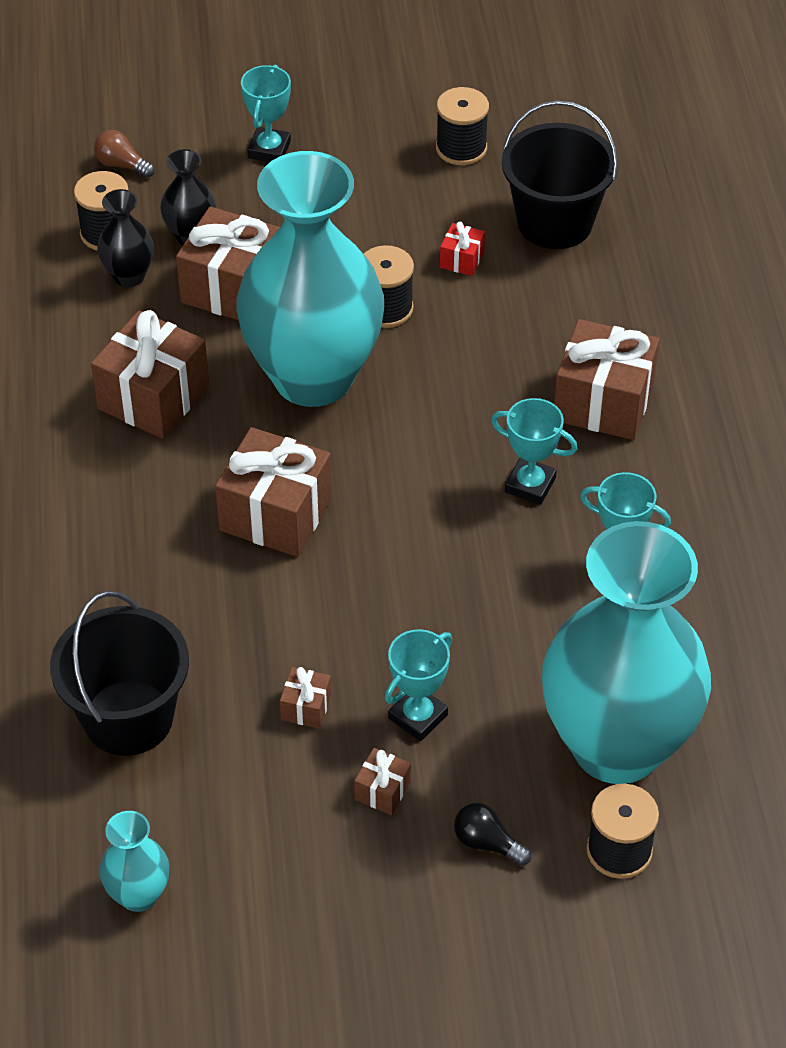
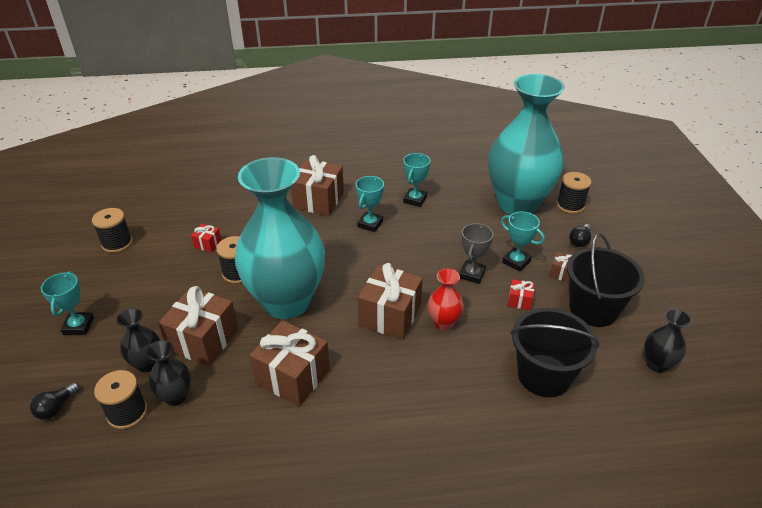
camera: 90 degrees left, 10 degrees down
(122, 165) = (56, 408): brown light bulb -> black light bulb
(138, 895) = (657, 364): turquoise vase -> black vase
(255, 588) = (443, 323): none -> red vase
(269, 149) = (78, 326): turquoise trophy -> turquoise trophy turned 75 degrees clockwise
(306, 707) = (519, 301): brown gift -> red gift
(381, 640) = (472, 274): none -> grey trophy
(554, 222) = (190, 212): black bucket -> black bucket (593, 309)

